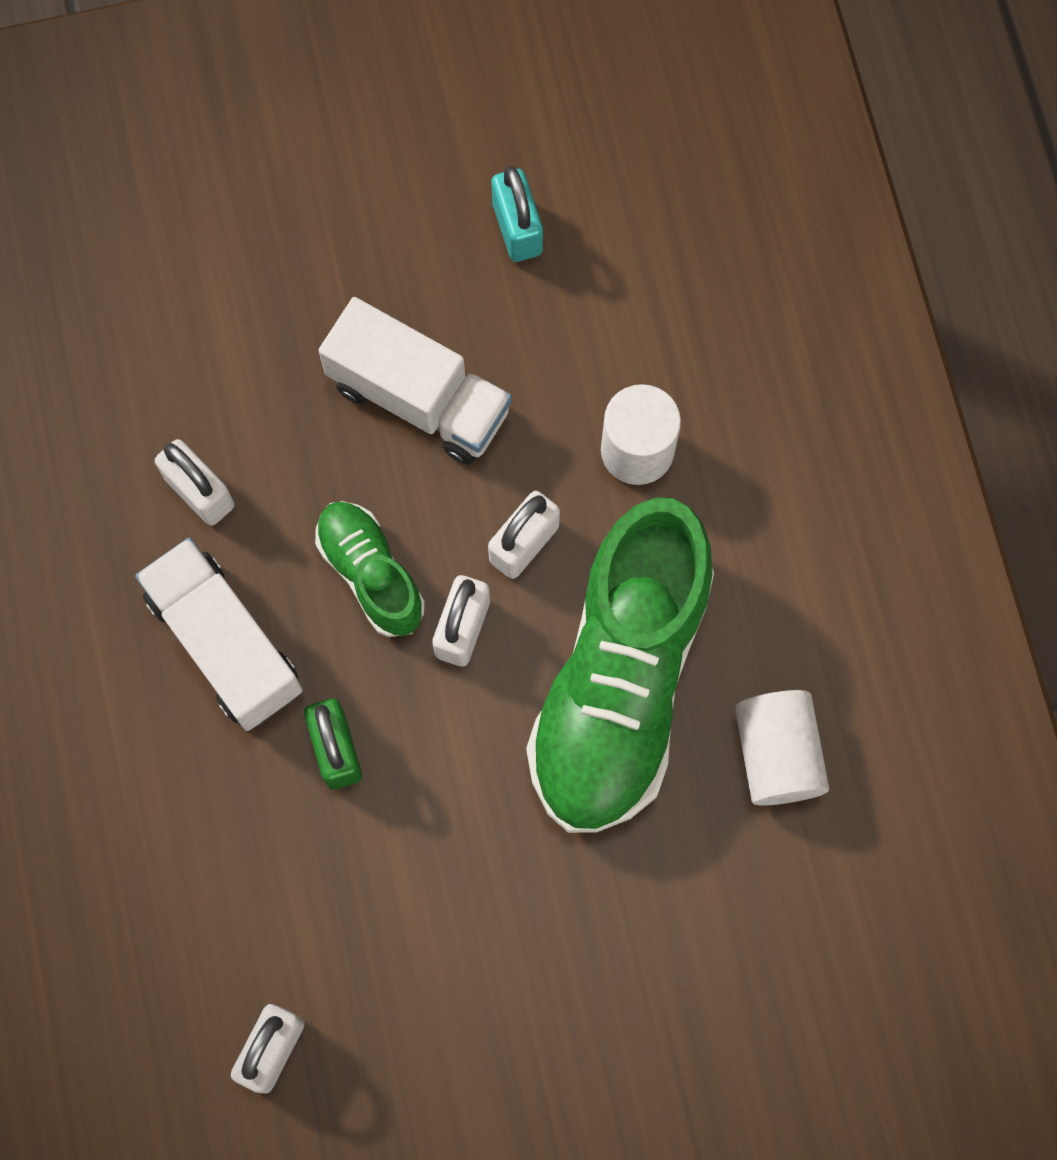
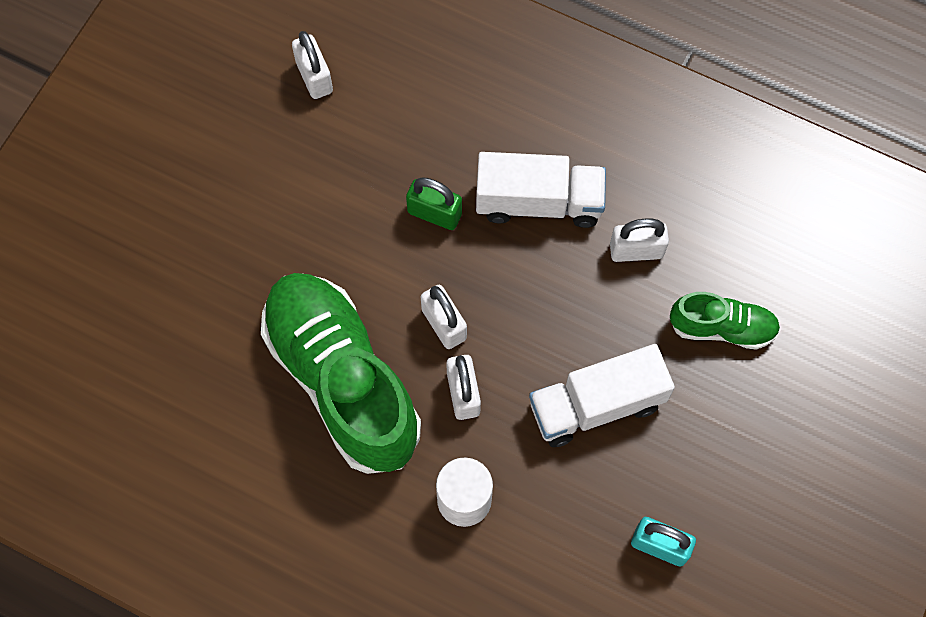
camera: 130 degrees right, 5 degrees down
(371, 574) = (515, 301): green shoe -> green shoe (722, 327)
(777, 754) = (231, 430): white cylinder -> none

